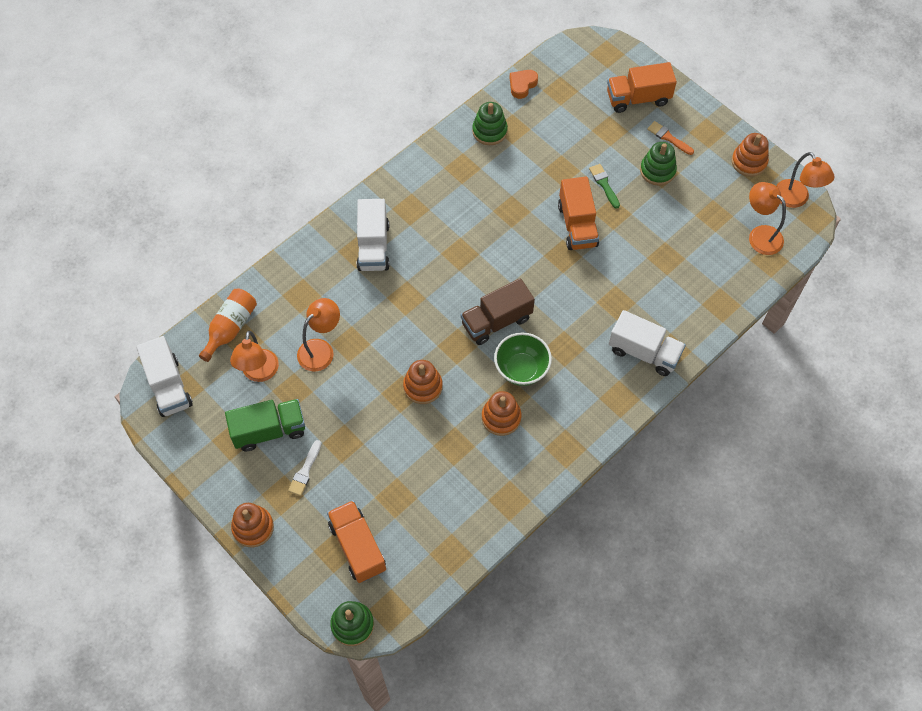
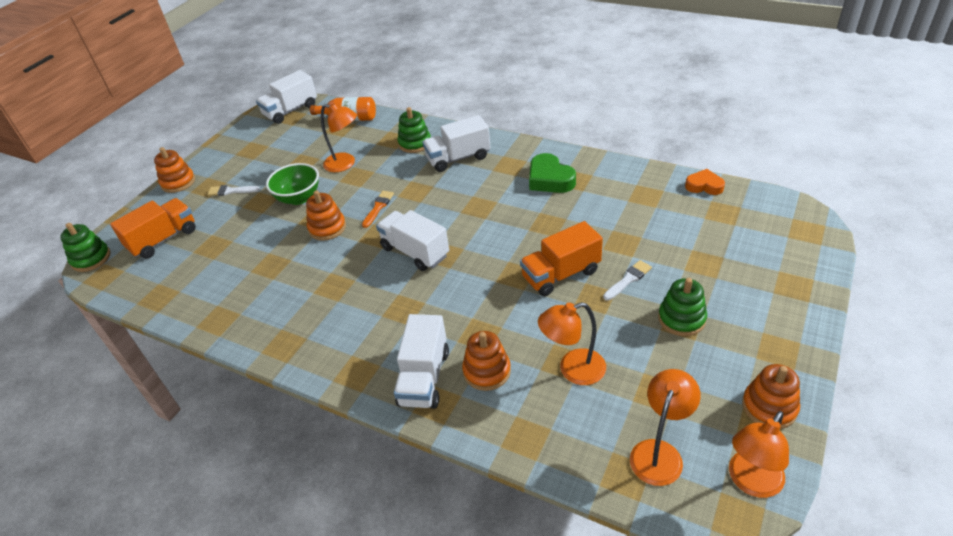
camera: 75 degrees right, 20 degrees down
(259, 373) = (313, 143): orange lamp -> orange lamp (573, 370)
(269, 430) = (264, 163): green truck -> none
(450, 186) = (550, 179): none -> green heart
(489, 131) = (630, 183): green stacking toy -> green stacking toy (415, 143)
(496, 321) = (415, 252): brown truck -> white truck
(501, 417) = (308, 287): orange stacking toy -> orange stacking toy (487, 371)
(521, 369) = (367, 285): green bowl -> green bowl (299, 198)
(604, 184) = (628, 279): green brush -> white brush
(638, 98) = (769, 273): orange truck -> none
(668, 138) = (737, 315): orange brush -> orange brush (378, 207)

